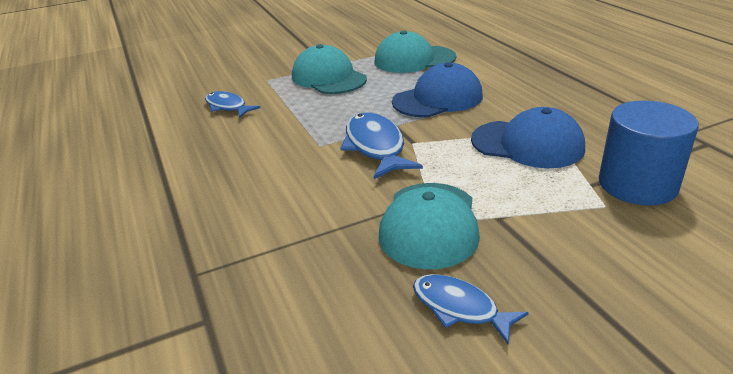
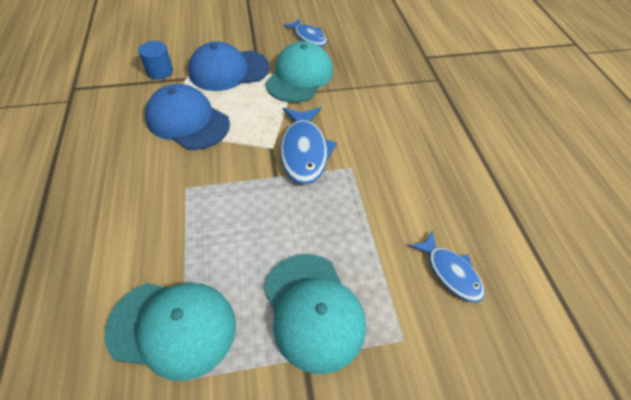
camera: 170 degrees left, 20 degrees up
(438, 99) = (210, 208): blue cap -> blue cap (229, 70)
(637, 184) = (160, 71): blue cylinder -> blue cylinder, size x0.54

